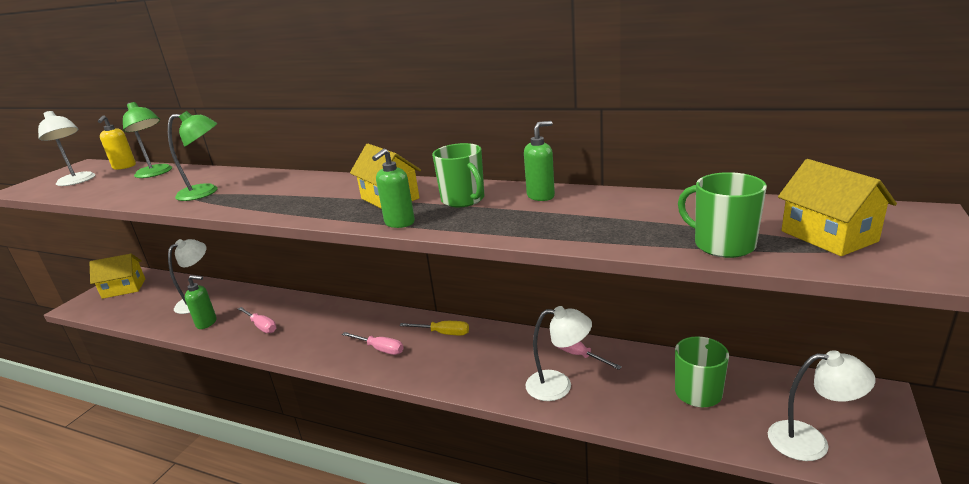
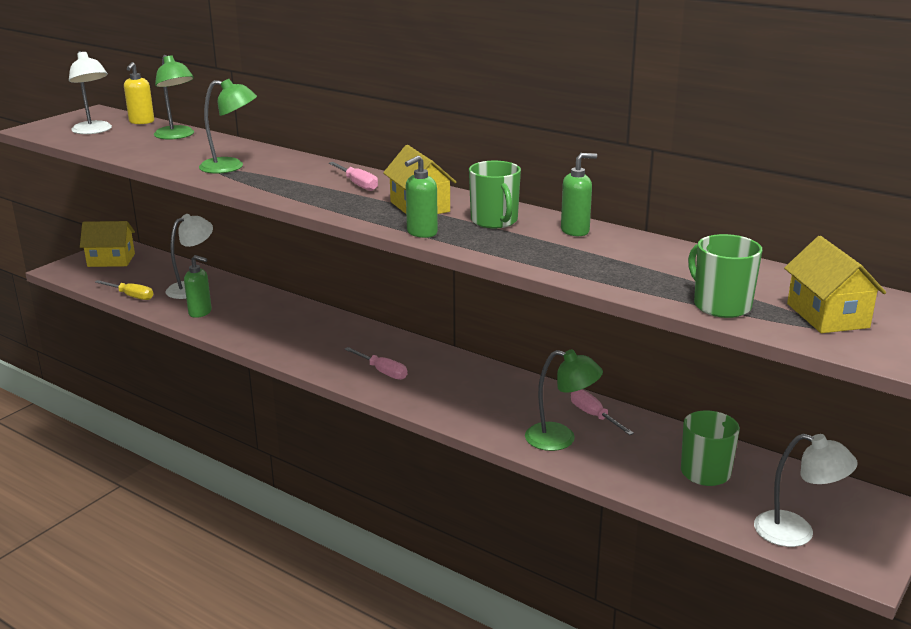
camera: 10 degrees right, 0 degrees up
(261, 326) = (259, 326): pink screwdriver -> pink screwdriver (357, 184)
(443, 333) = (455, 369): yellow screwdriver -> yellow screwdriver (131, 296)
(558, 385) = (560, 439): white lamp -> green lamp

